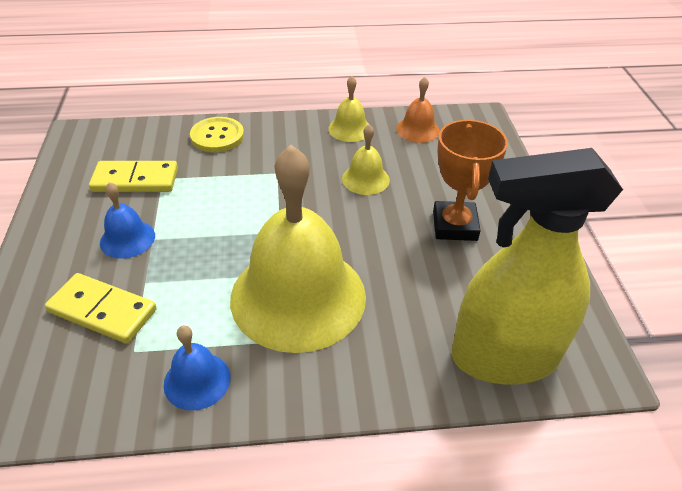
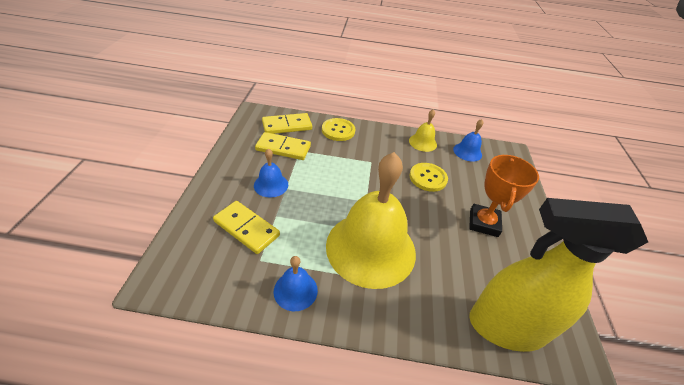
camera: 10 degrees right, 0 degrees up
(134, 144) = (287, 125): none -> yellow domino
(365, 179) = (428, 178): yellow bell -> yellow button
(418, 130) = (467, 152): orange bell -> blue bell

